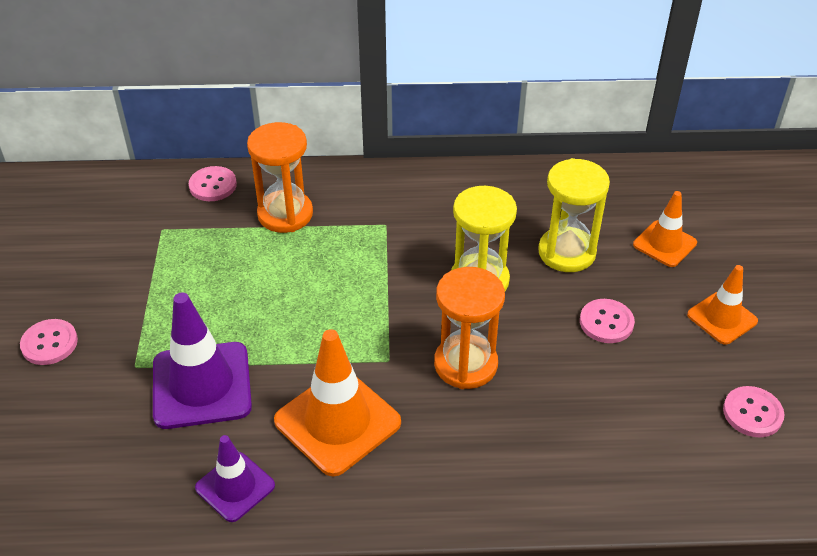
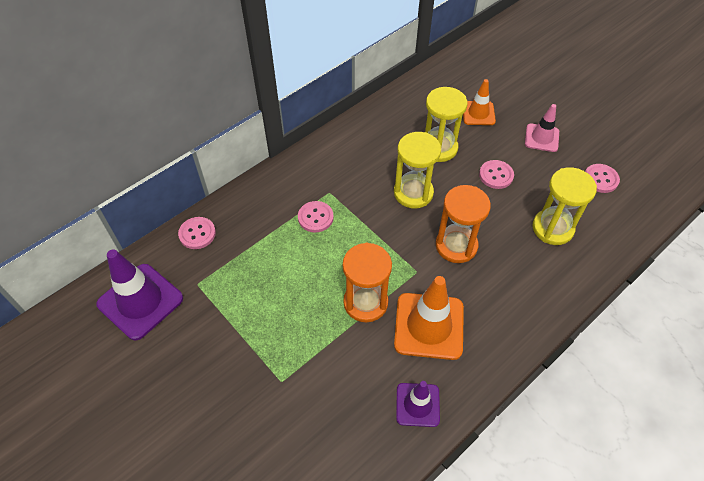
camera: 40 degrees left, 10 degrees up
(49, 343) = (210, 408): pink button -> pink button (315, 217)
(202, 385) = (334, 362): purple traffic cone -> purple traffic cone (140, 301)
(285, 214) = (264, 223): orange hourglass -> orange hourglass (365, 302)
(612, 424) = (552, 228): none -> yellow hourglass
(722, 318) = (541, 138): orange traffic cone -> pink traffic cone

